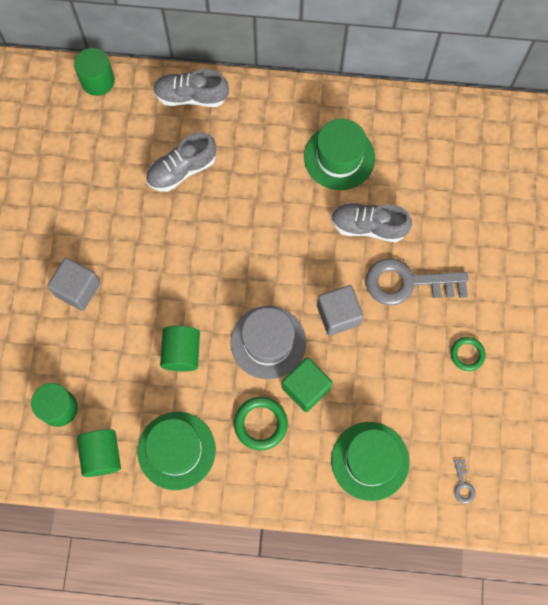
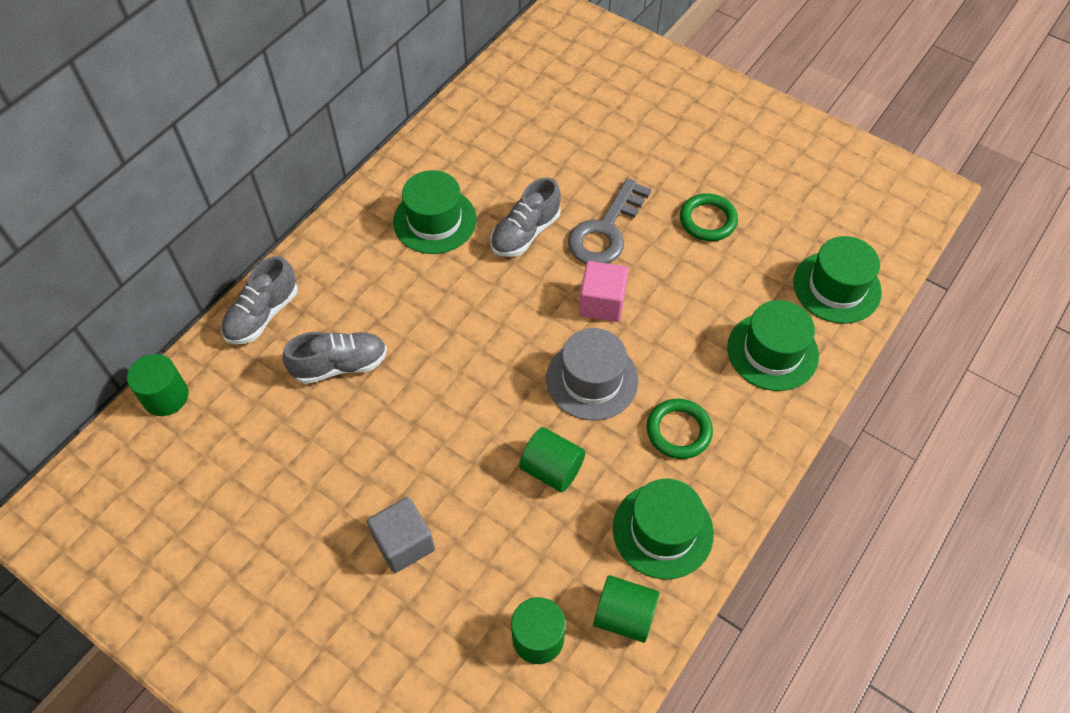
camera: 60 degrees left, 15 degrees down
(182, 170) = (340, 365): grey shoe -> grey shoe turned 105 degrees counterclockwise
(306, 388) = (663, 370): green cube -> none
(338, 315) = (602, 303): grey cube -> pink cube
(463, 485) = (837, 287): grey key -> green hat
(467, 354) = (708, 220): green ring -> green ring, size x1.51

